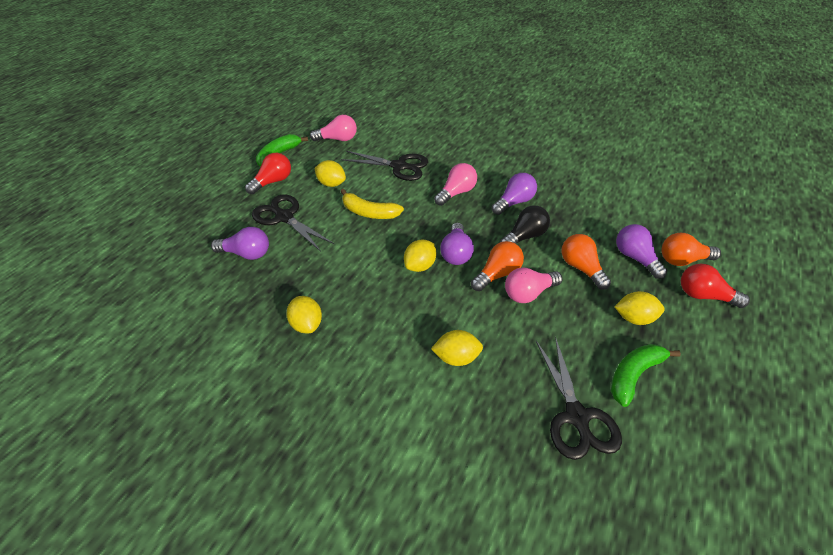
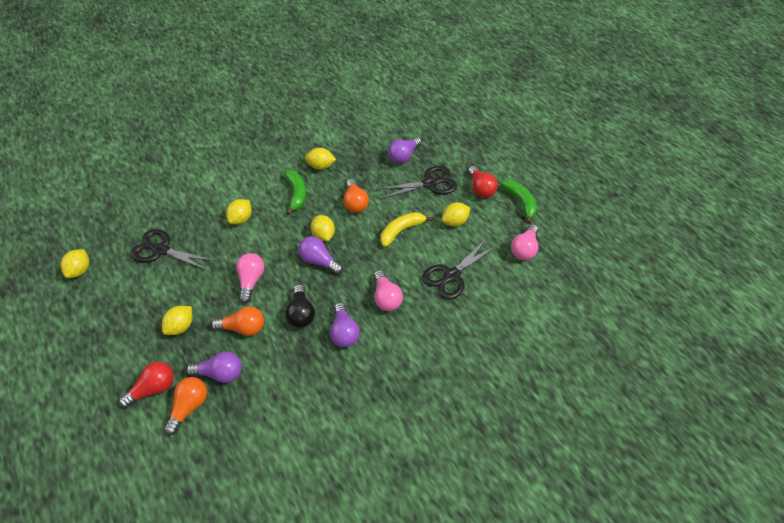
camera: 120 degrees right, 5 degrees up
(497, 274) = (280, 274): orange light bulb -> orange light bulb (355, 203)
(634, 375) = (152, 294): green banana -> green banana (296, 194)
(703, 503) = (79, 270): none -> yellow lemon

